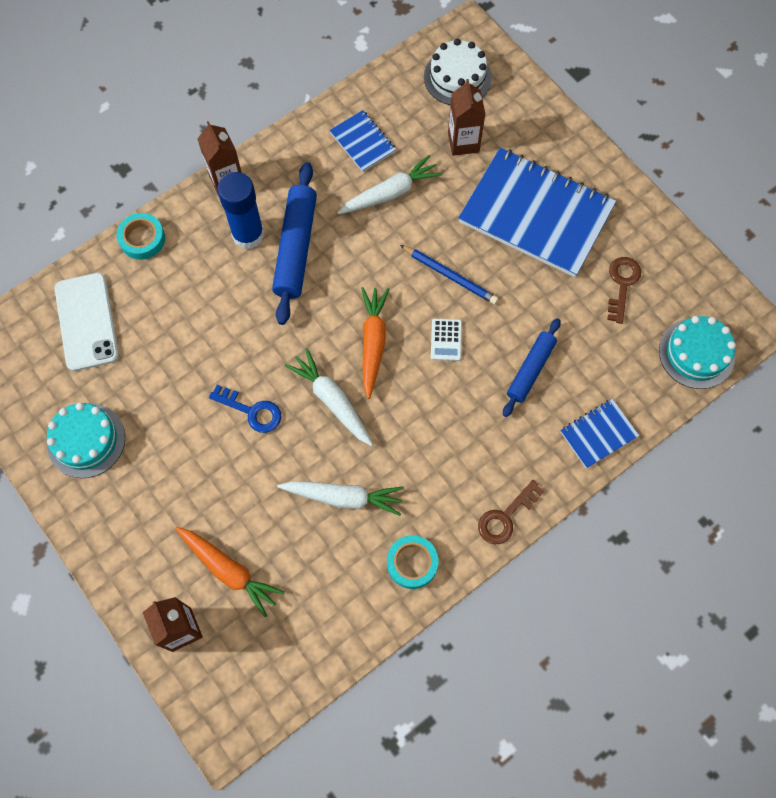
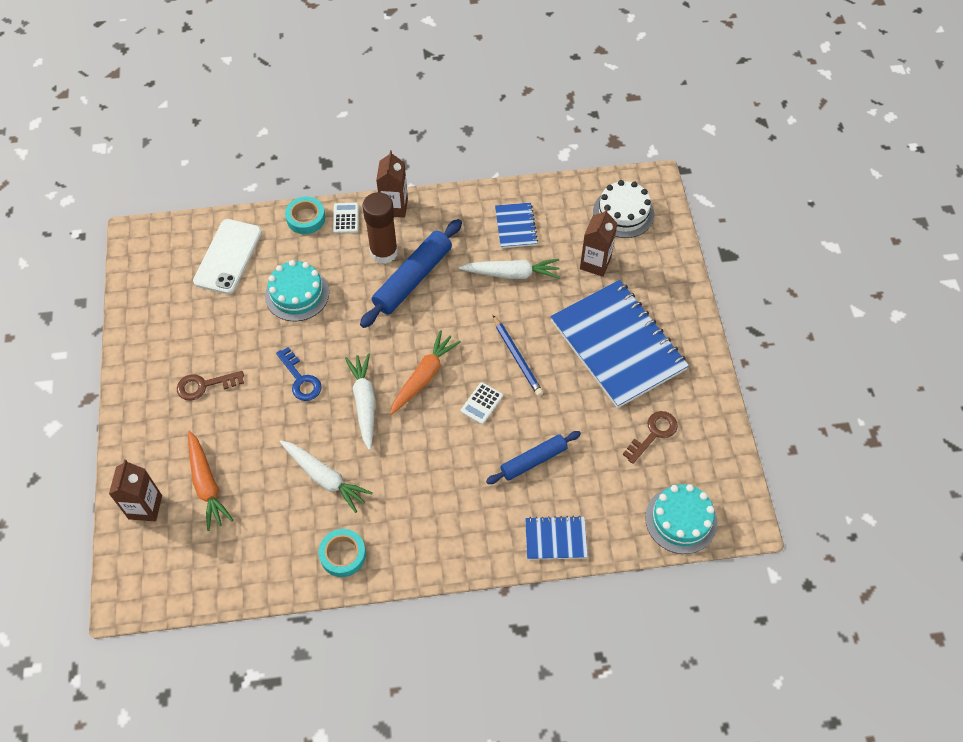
camera: 30 degrees right, 10 degrees down
(86, 440) = (171, 338): turquoise cake -> turquoise cake (297, 294)
(184, 218) = (346, 218): none -> white calculator
(248, 235) = (384, 252): blue glue stick -> brown glue stick
(505, 517) = (438, 561): brown key -> brown key (204, 385)

